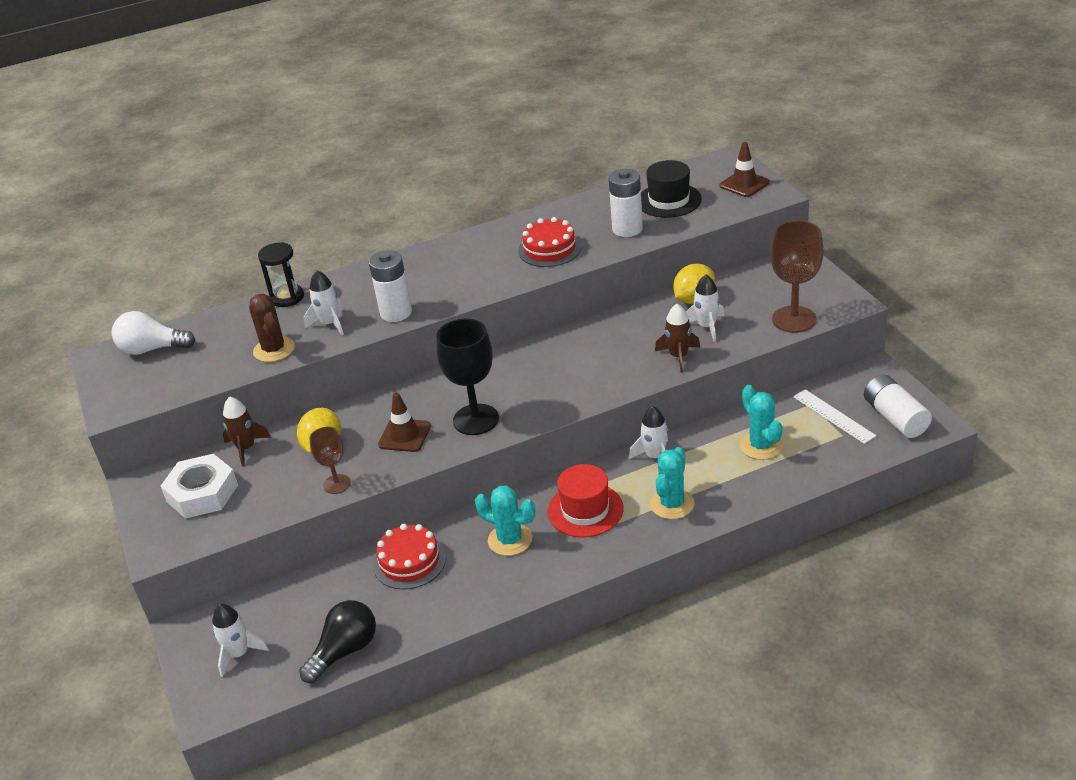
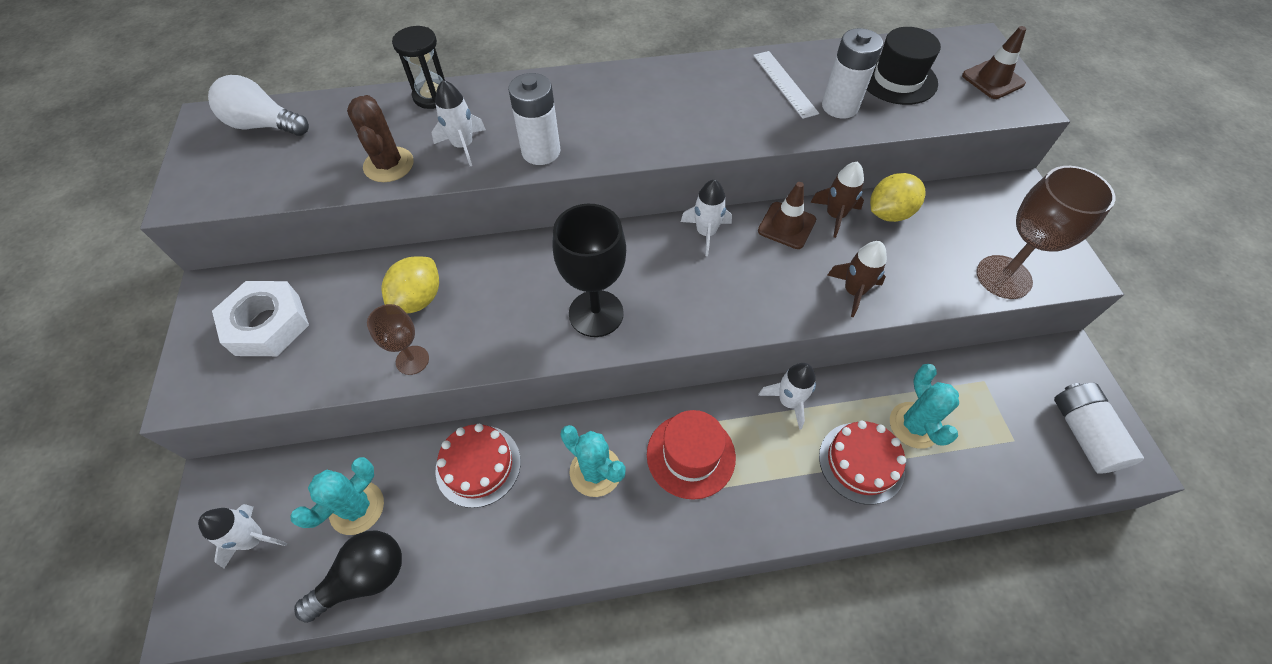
camera: 10 degrees right, 20 degrees up
(246, 448) = (339, 274): brown rocket -> brown rocket (835, 215)
(404, 435) = (510, 311): brown traffic cone -> brown traffic cone (786, 225)
(549, 249) = (742, 110): red cake -> red cake (861, 462)
(672, 504) = (791, 480): turquoise cactus -> turquoise cactus (357, 508)
(707, 326) = (896, 257): white rocket -> white rocket (706, 233)
(833, 416) = (1008, 408): white ruler -> white ruler (784, 84)

